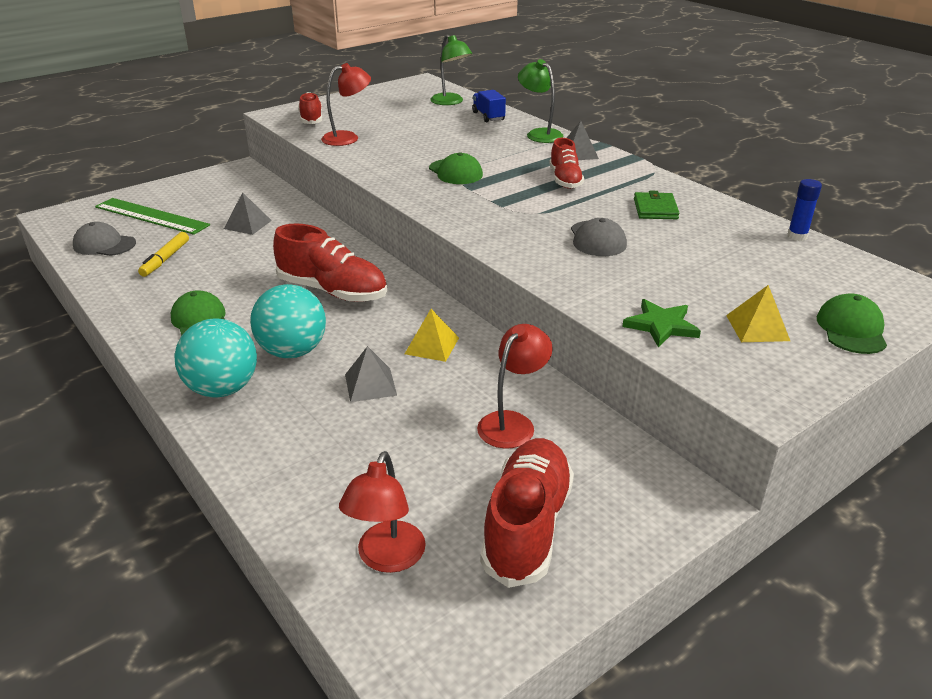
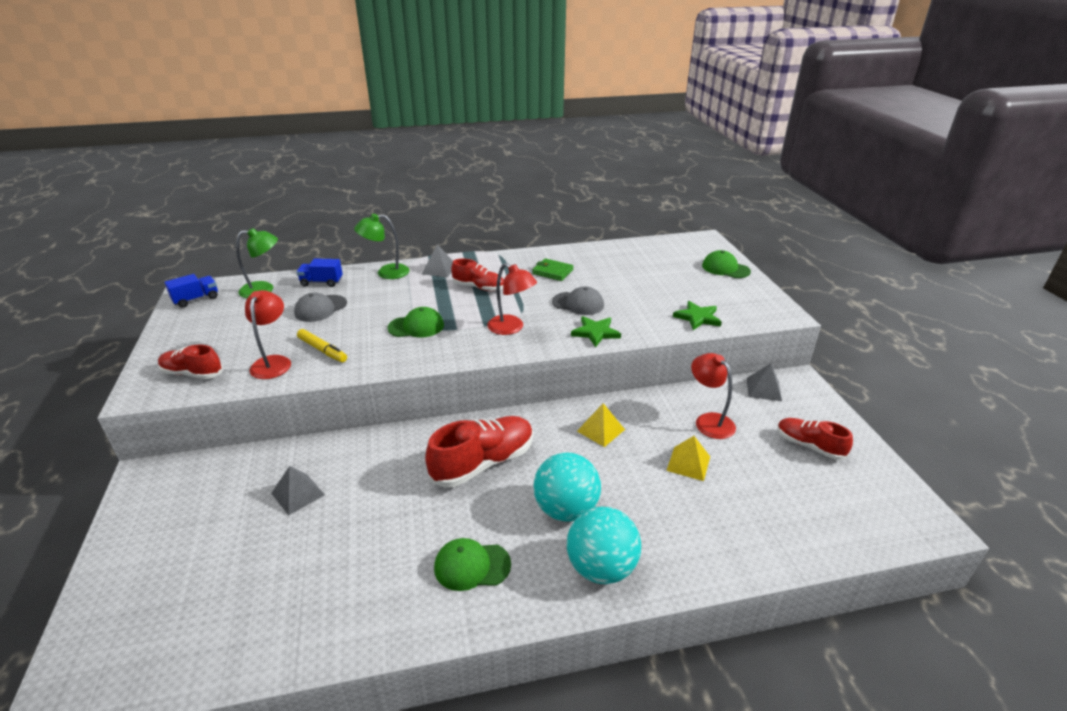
camera: 65 degrees left, 0 degrees up
(104, 244) = (219, 636): grey cap -> grey cap (320, 308)
(151, 216) = (186, 577): green ruler -> none
(165, 259) = (316, 577): yellow marker -> yellow marker (322, 350)
(370, 384) = (636, 475): grey pyramid -> grey pyramid (763, 389)
(387, 558) = (830, 514): red lamp -> red lamp (511, 328)
(410, 88) = (196, 299): none -> blue truck
(527, 526) = (809, 446): red shoe -> red shoe, size x0.61
(542, 262) = (595, 332): none -> green star
(757, 328) = (713, 291): yellow pyramid -> yellow pyramid (688, 463)
(797, 236) = (621, 245): blue glue stick -> none

